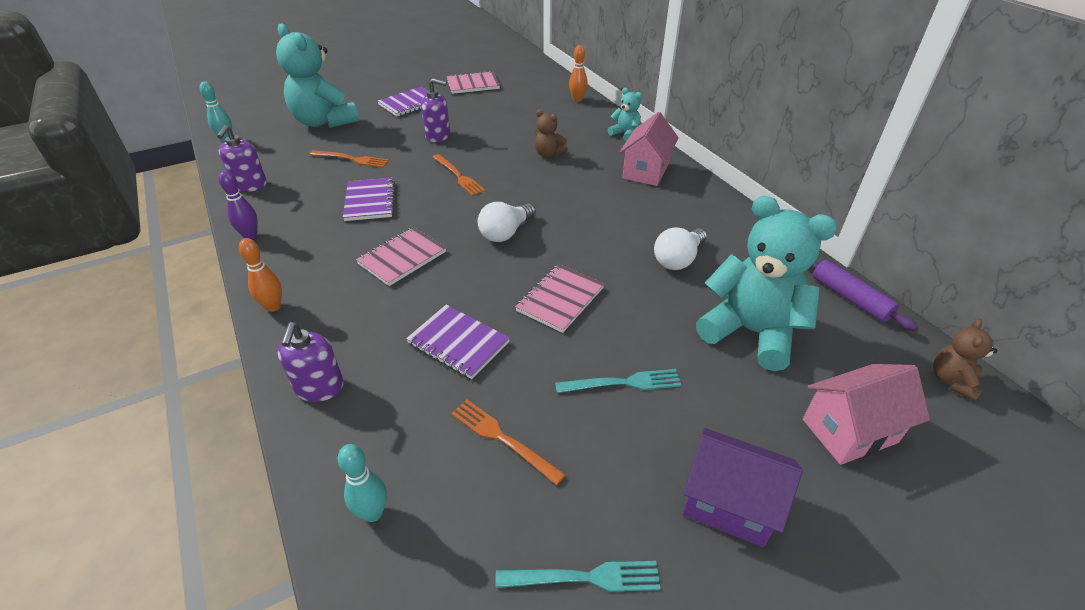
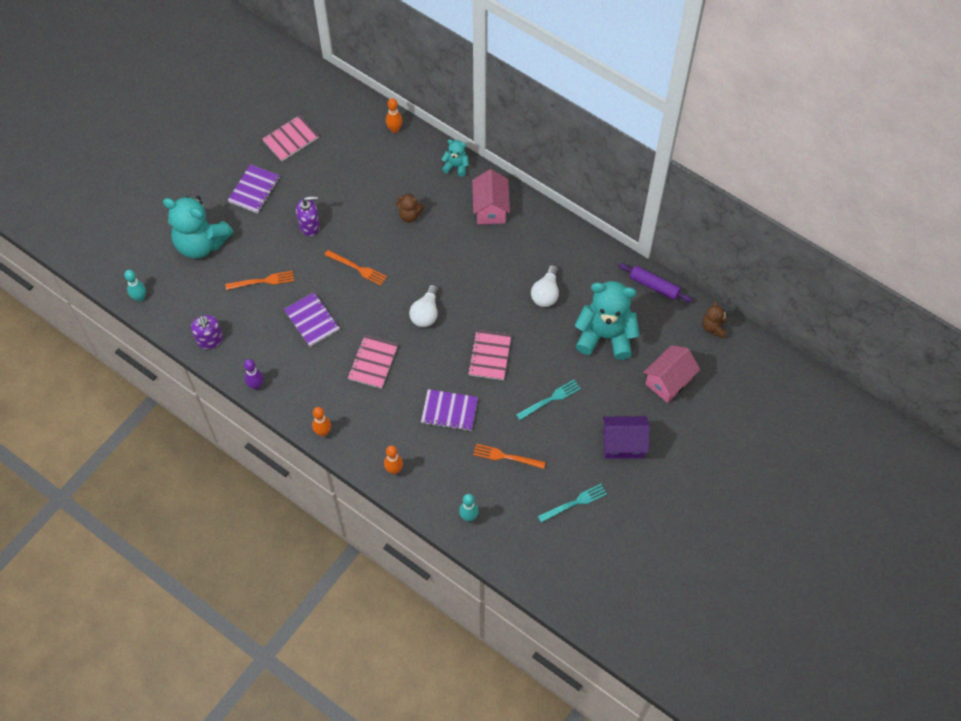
camera: 25 degrees left, 20 degrees up
(319, 388) = (394, 470): purple soap dispenser -> orange bowling pin

